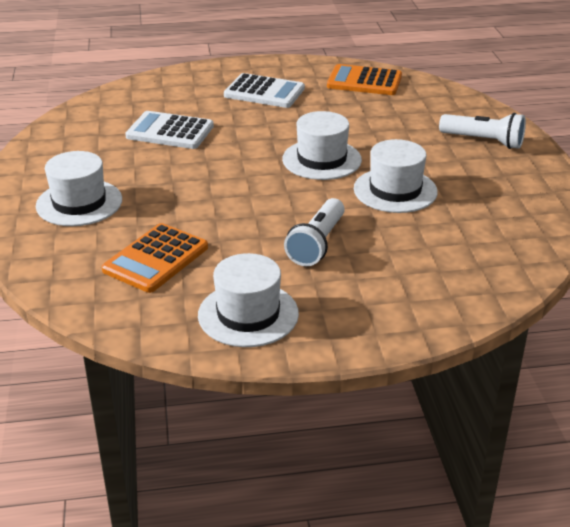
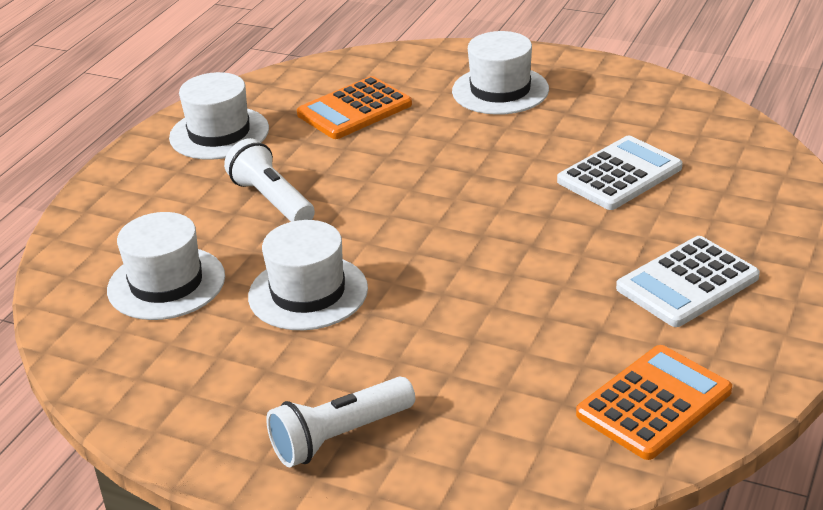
camera: 125 degrees right, 0 degrees up
(156, 259) = (354, 109): orange calculator -> orange calculator turned 105 degrees counterclockwise
(321, 160) = (437, 264): white hat -> white hat (166, 283)

